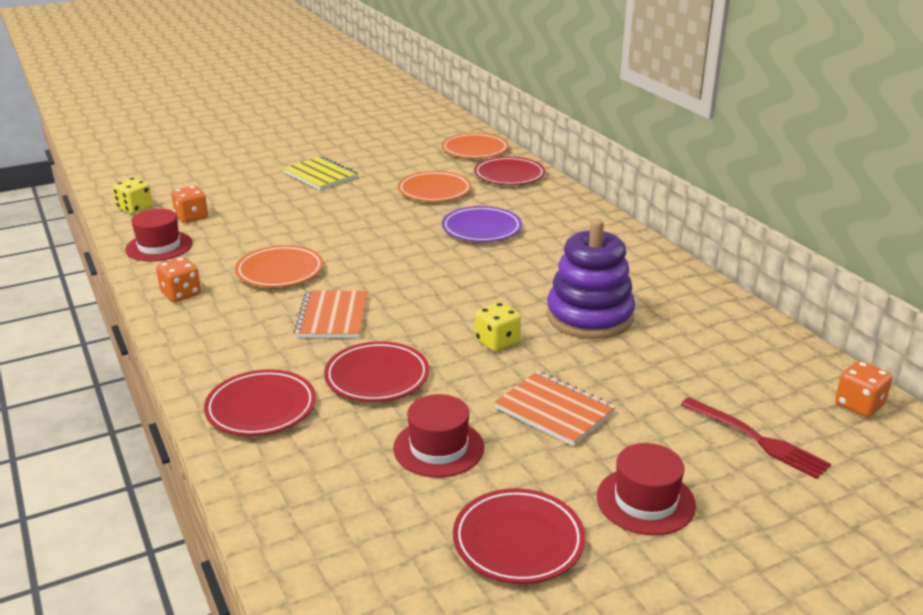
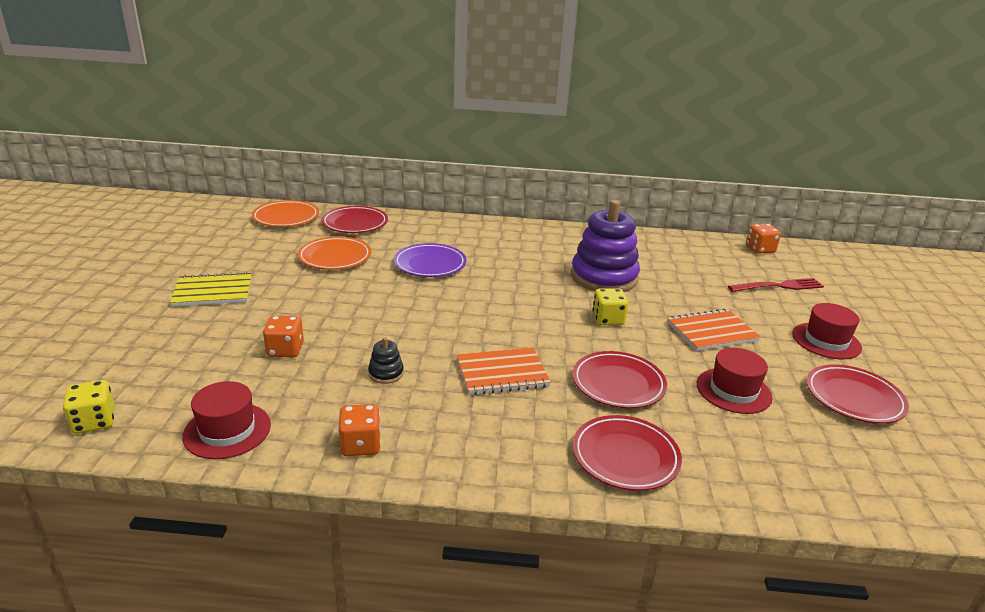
camera: 60 degrees left, 0 degrees up
(191, 217) = (185, 389): orange dice -> orange dice (285, 350)
(280, 271) = (386, 373): orange plate -> black stacking toy
(332, 317) = (502, 373): orange notebook -> orange notebook turned 45 degrees counterclockwise

